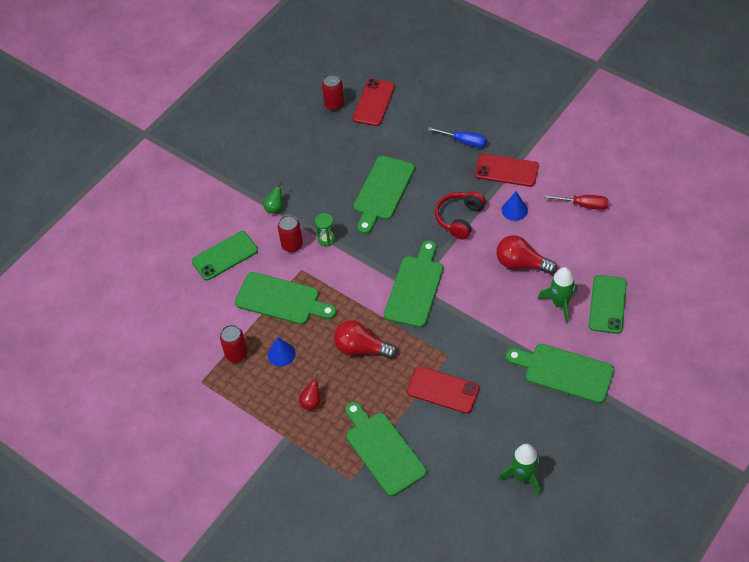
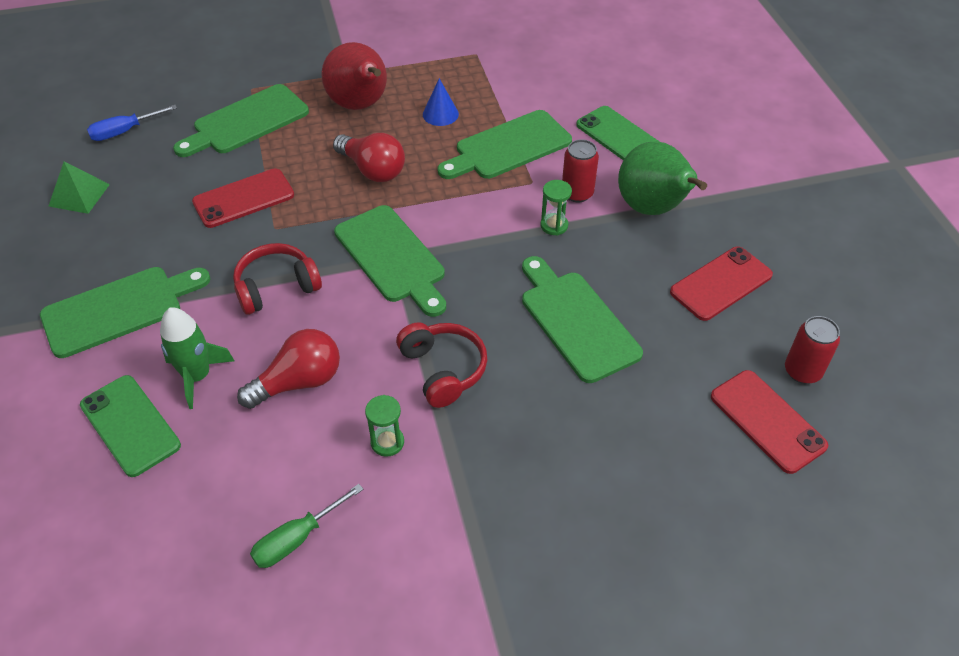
camera: 125 degrees right, 5 degrees down
(225, 256) = (619, 137): green phone -> green phone turned 45 degrees counterclockwise
(236, 354) = (479, 87): red can -> none
(274, 208) = (653, 209): green pear -> green pear, size x2.38
(311, 402) = (360, 105): red pear -> red pear, size x2.38
(361, 348) = (373, 170): red light bulb -> red light bulb turned 75 degrees clockwise
(383, 450) = (246, 122): green cutting board -> green cutting board turned 135 degrees clockwise
(464, 141) = (578, 478): blue screwdriver -> blue screwdriver (125, 131)
(482, 319) = (276, 287): none -> red headphones
(506, 170) = (466, 490): red phone -> red phone (721, 283)
(514, 210) = (387, 442): blue cone -> green hourglass
(523, 476) = (79, 195): green rocket -> green pyramid
(583, 205) = (297, 538): red screwdriver -> green screwdriver

